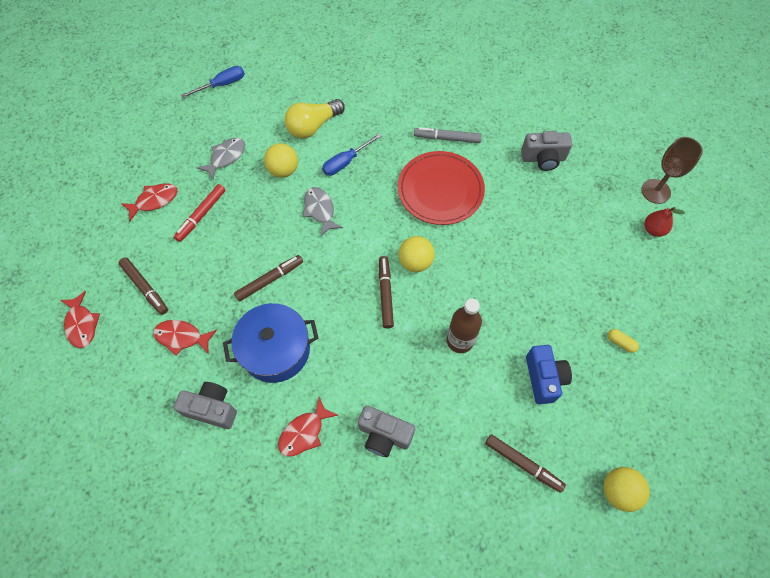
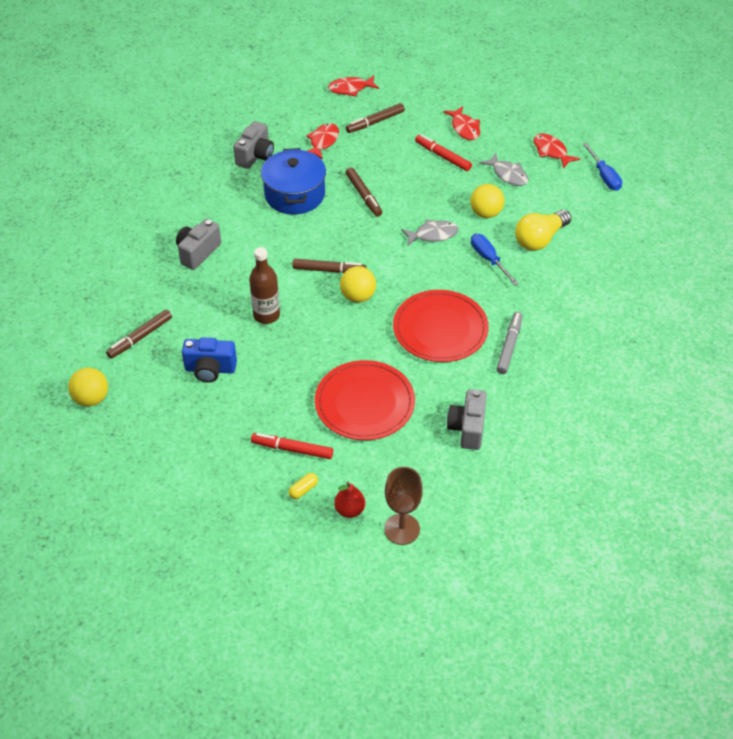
camera: 100 degrees right, 15 degrees down
(304, 432) = (217, 206): red fish -> red fish (551, 151)
(313, 126) = (540, 239): yellow light bulb -> yellow light bulb turned 105 degrees counterclockwise
(541, 236) = (364, 403): none -> red plate
(610, 284) = (292, 449): none -> red marker
(620, 342) = (226, 439): yellow capsule -> yellow capsule (303, 489)

